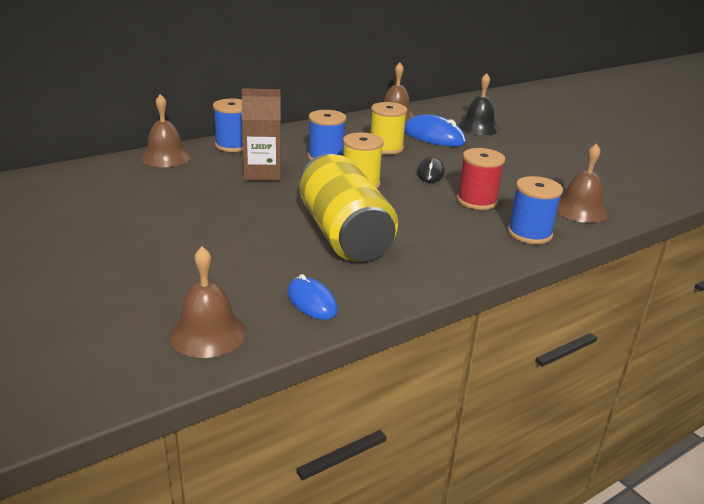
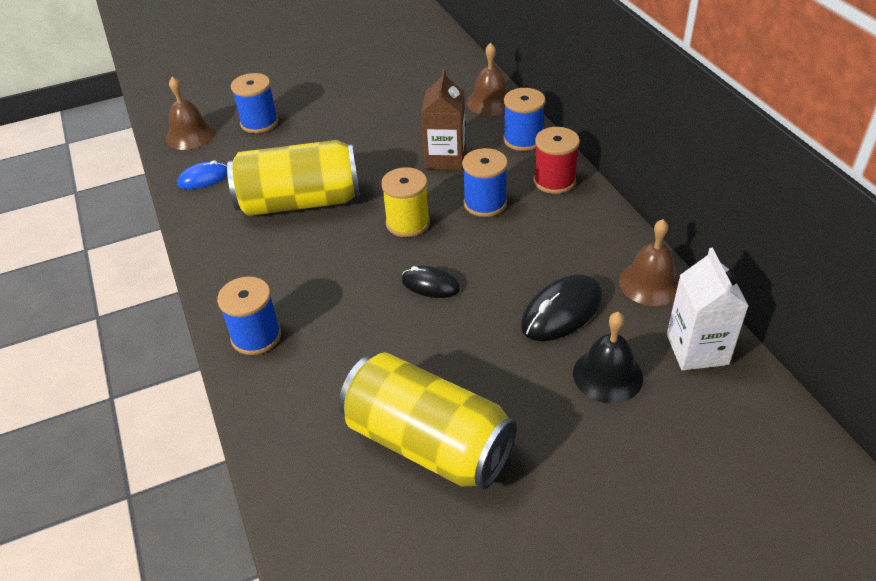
camera: 105 degrees right, 15 degrees up
(183, 280) = (259, 123): none -> blue spool
(386, 148) = (515, 256): yellow spool -> none
(433, 136) = (562, 311): blue mouse -> black mouse
(444, 109) = (697, 349): none -> white carton
(477, 201) = (345, 310): red spool -> red spool (554, 181)
(567, 169) = (428, 443): none -> yellow can
(580, 210) = (295, 406): brown bell -> none

